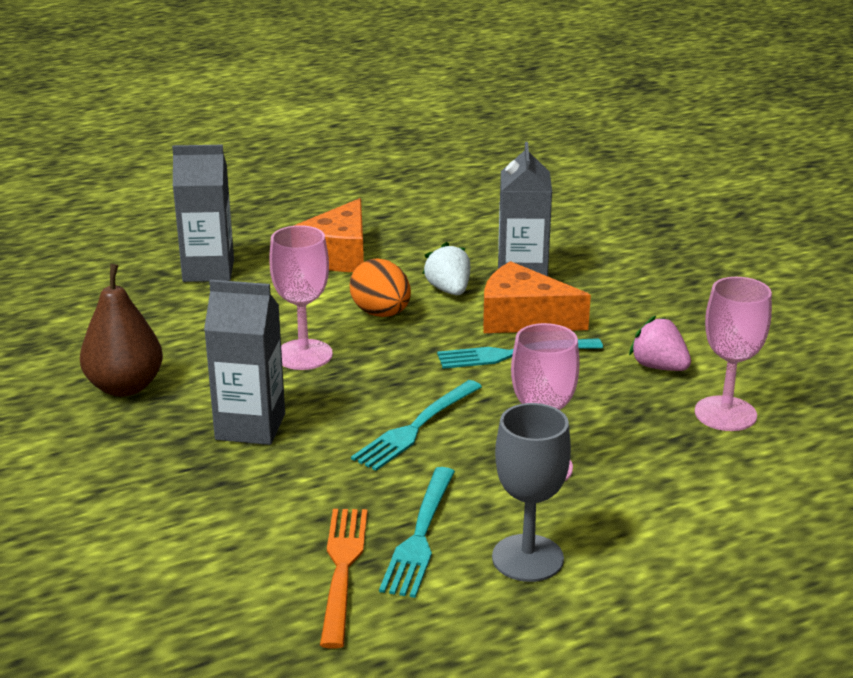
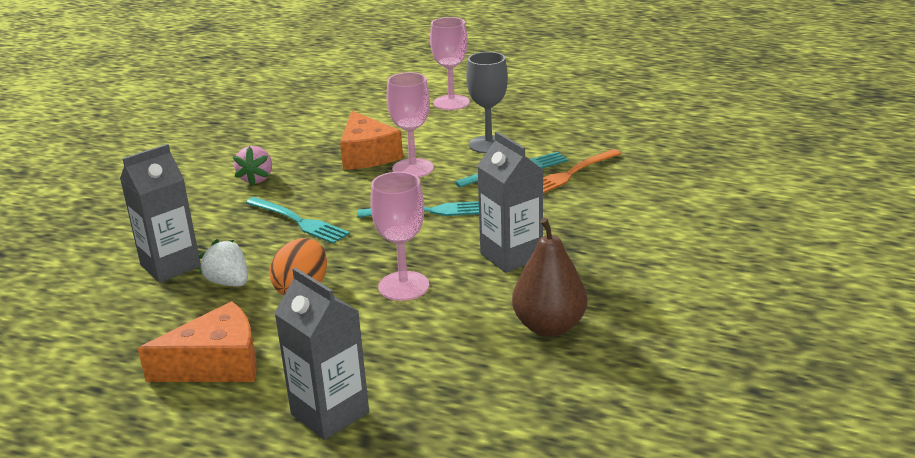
camera: 130 degrees left, 0 degrees up
(449, 290) = (229, 282): white strawberry -> white strawberry turned 105 degrees clockwise
(523, 318) = (242, 238): orange cheese -> orange cheese (367, 155)
(725, 414) = (289, 149): pink goblet -> pink goblet (451, 103)

